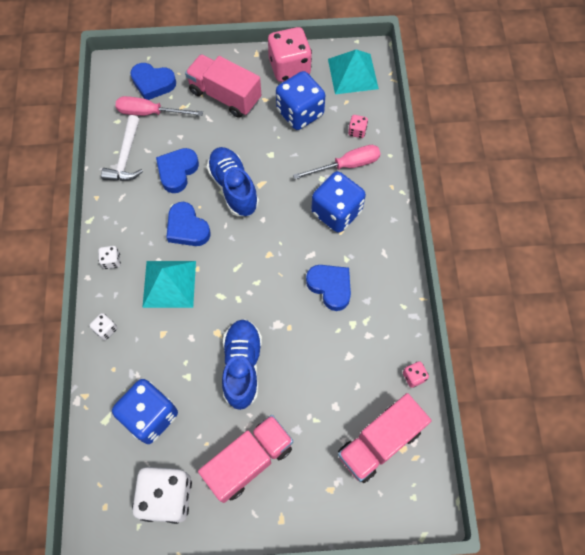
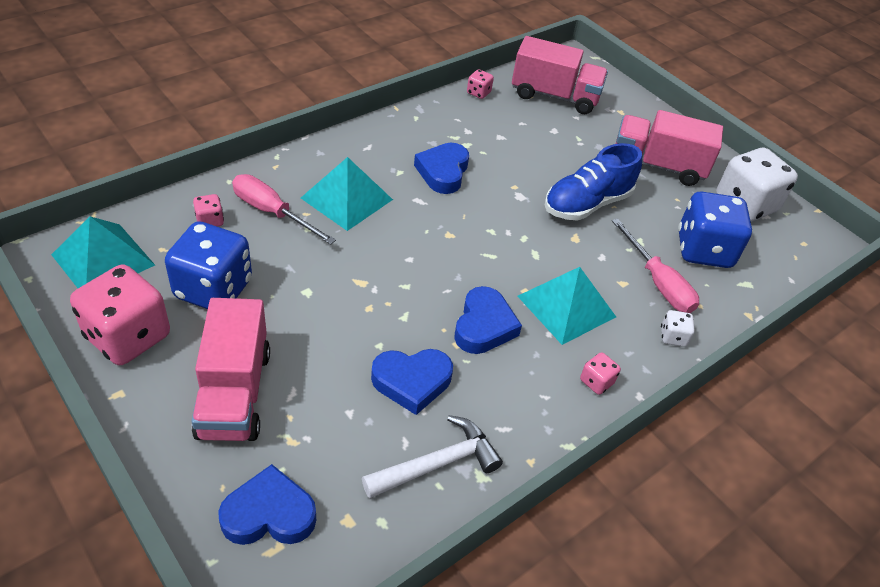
camera: 130 degrees left, 20 degrees down
(111, 261) = (596, 382): white dice -> pink dice
(150, 113) = (333, 481): pink screwdriver -> pink screwdriver (658, 282)
(153, 83) = (269, 514): blue heart -> blue heart turned 75 degrees counterclockwise
(233, 188) = (388, 306): blue shoe -> none
(336, 212) = (346, 198): blue dice -> turquoise pyramid

